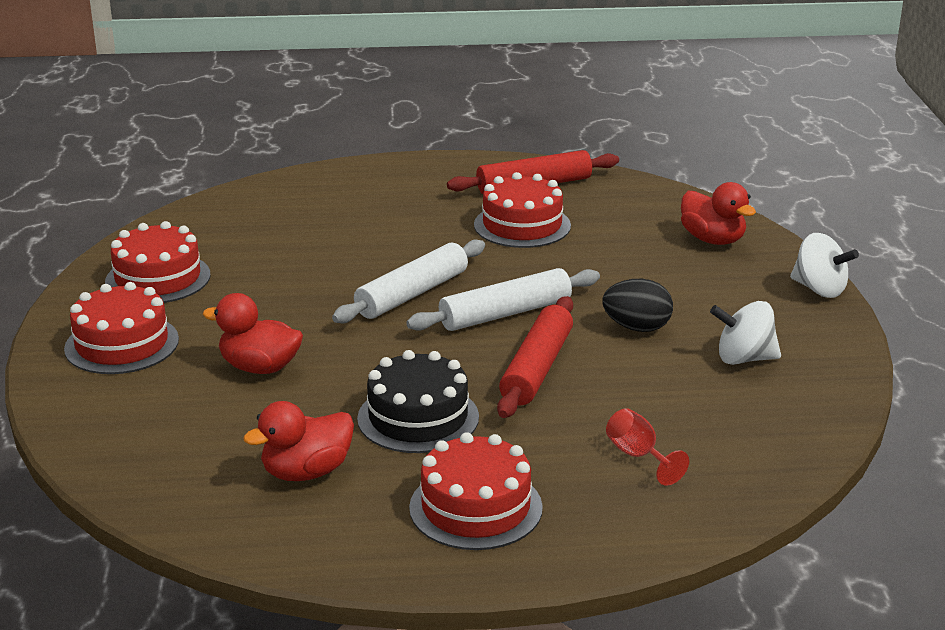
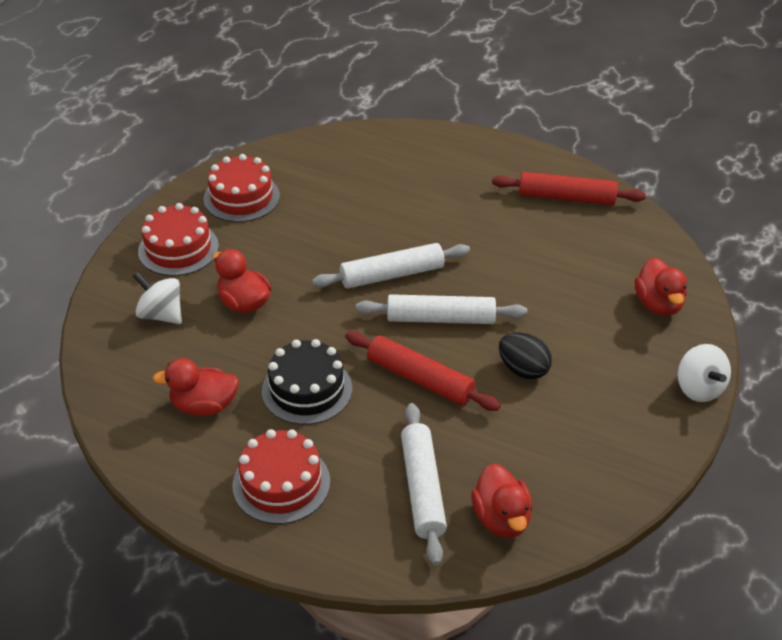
camera: 30 degrees right, 15 degrees up
(522, 225) = (523, 236): red cake -> none
(537, 368) = (420, 379): red rolling pin -> red rolling pin turned 75 degrees clockwise
(638, 456) = (422, 488): red goblet -> white rolling pin
(744, 359) = (577, 432): white spinning top -> white spinning top (161, 314)
(745, 451) = (501, 518): none -> red duck

